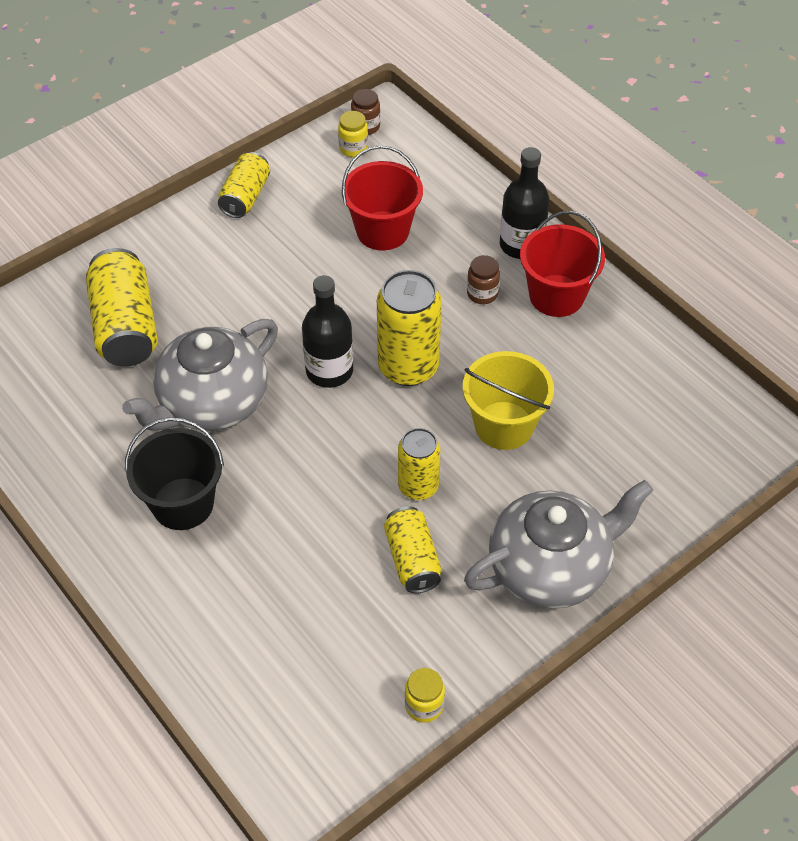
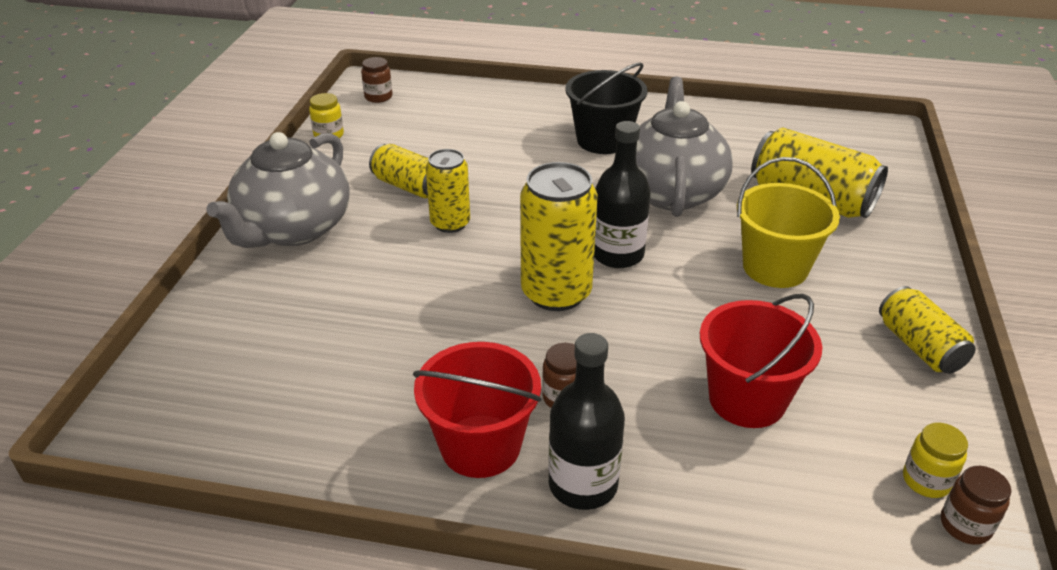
camera: 140 degrees right, 15 degrees down
(315, 751) = (378, 97): none -> brown jar
(504, 425) = (420, 296): yellow bucket -> yellow bucket (775, 267)

